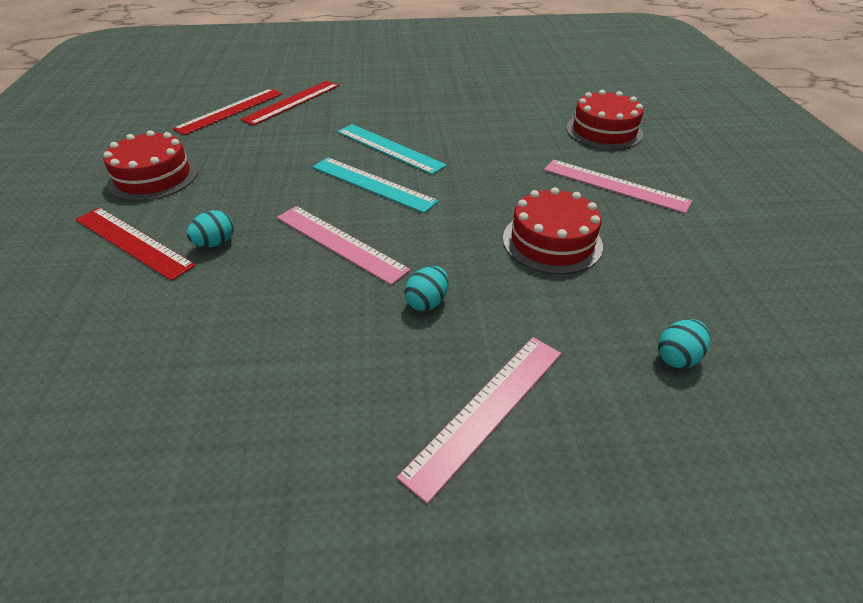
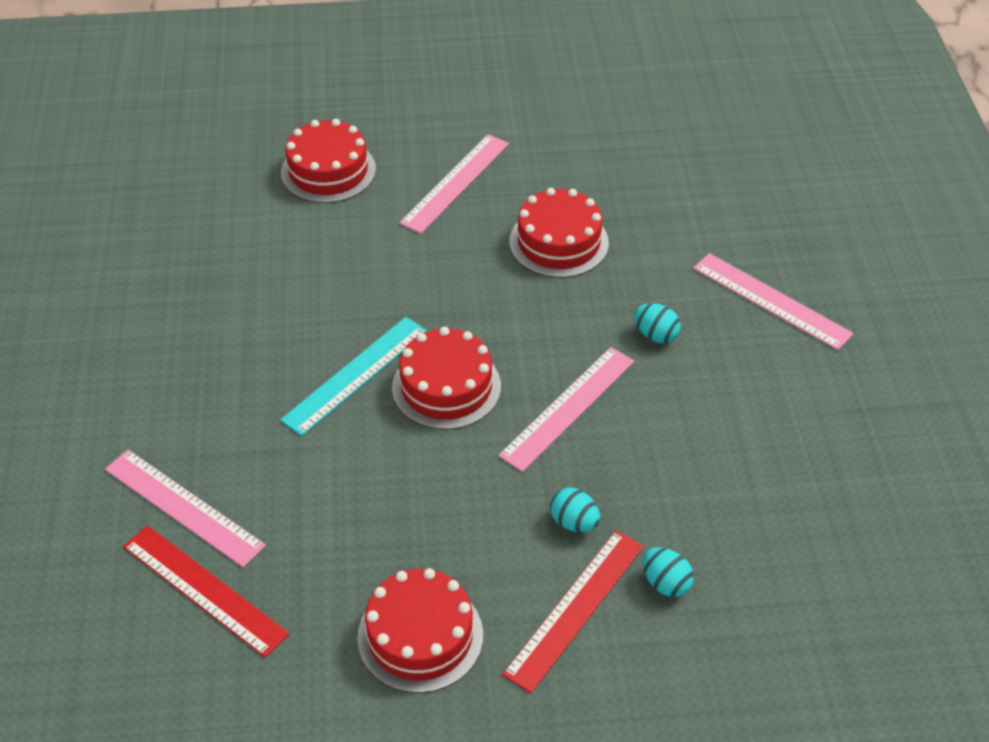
camera: 90 degrees left, 5 degrees up
(292, 102) = (184, 507): red ruler -> pink ruler
(372, 184) = (446, 387): turquoise ruler -> red cake
(677, 357) = (702, 191): turquoise egg -> turquoise egg (665, 583)

